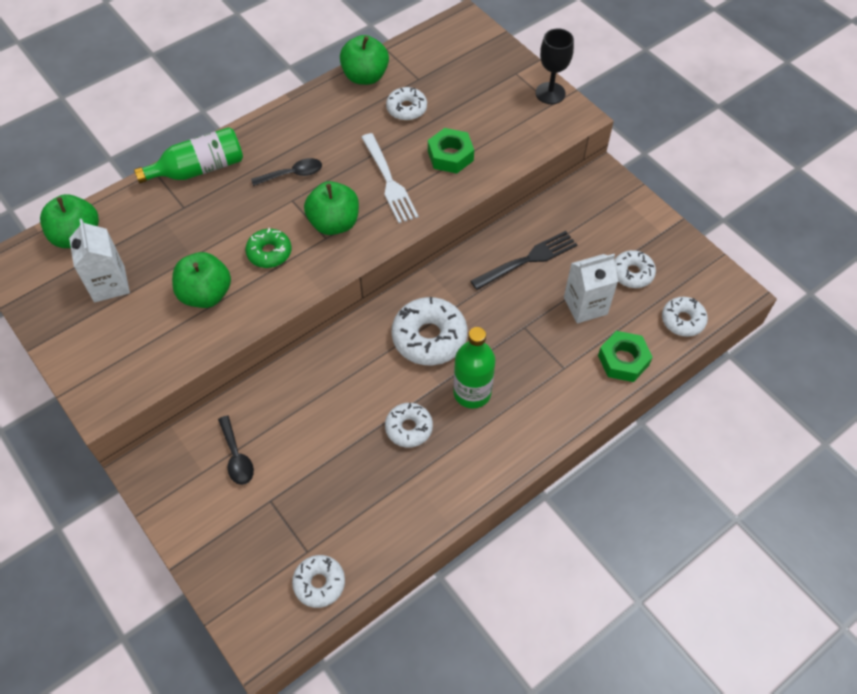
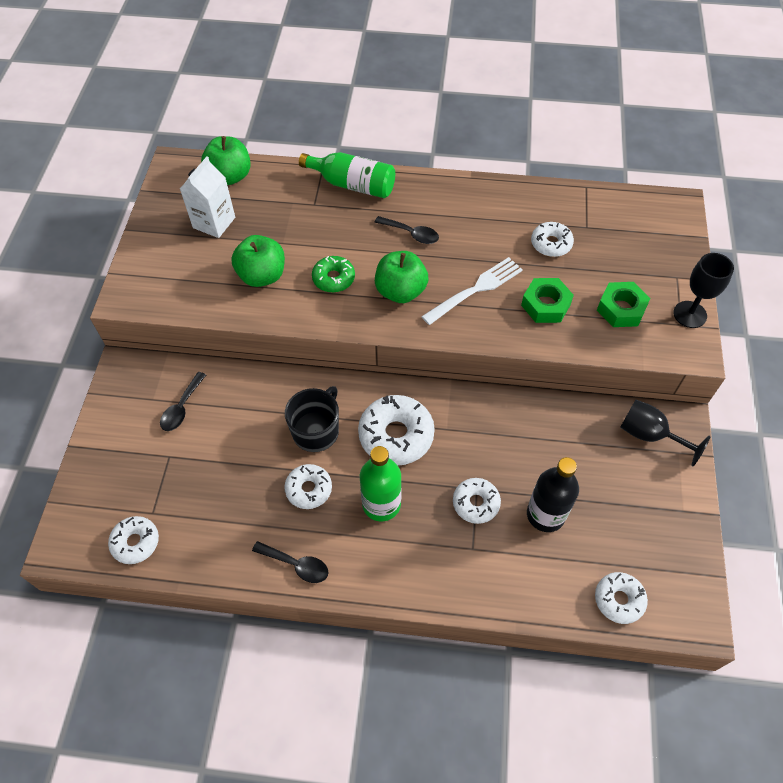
camera: 45 degrees right, 0 degrees up
(365, 76) = (545, 197): green apple -> none
(366, 383) = (316, 431): none -> black mug
(389, 181) = (475, 290): white fork -> white fork turned 150 degrees counterclockwise
(459, 486) = (296, 565): none -> black spoon
(527, 260) = (537, 439): black fork -> none
(585, 305) = (545, 514): white carton -> black bottle
(593, 200) = (649, 435): none -> black goblet
(623, 360) = (528, 586): green nut -> green nut (621, 309)
(632, 273) = (616, 522): white donut -> white donut (476, 503)

